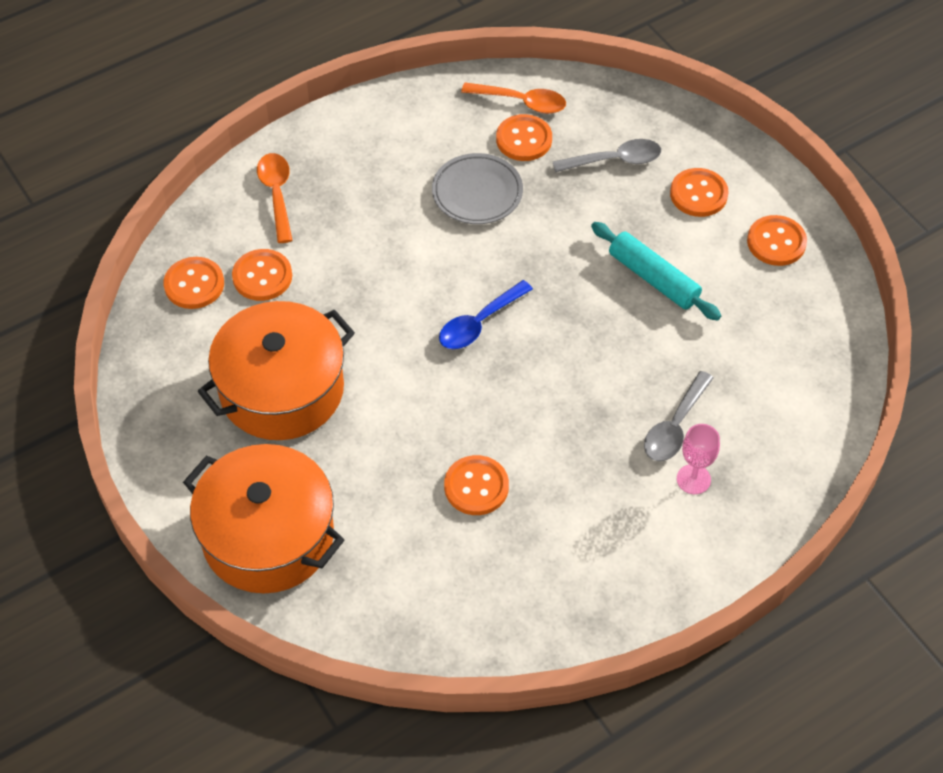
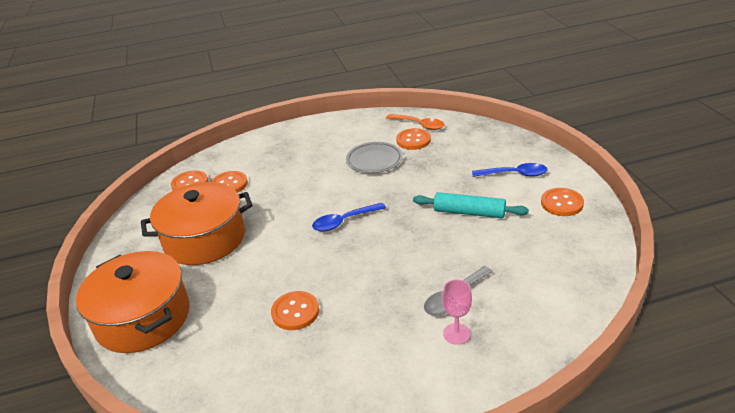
camera: 20 degrees right, 20 degrees down
(277, 194) = (260, 150): orange spoon -> none
(614, 160) = (465, 154): grey spoon -> none
(653, 278) = (469, 212): turquoise rolling pin -> turquoise rolling pin turned 45 degrees counterclockwise
(698, 194) = (514, 174): orange button -> blue spoon

